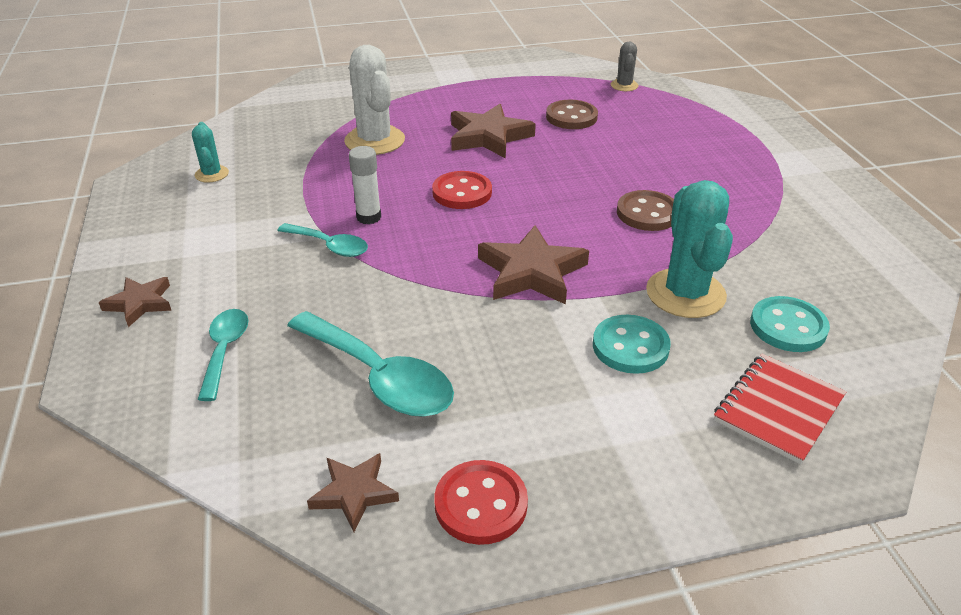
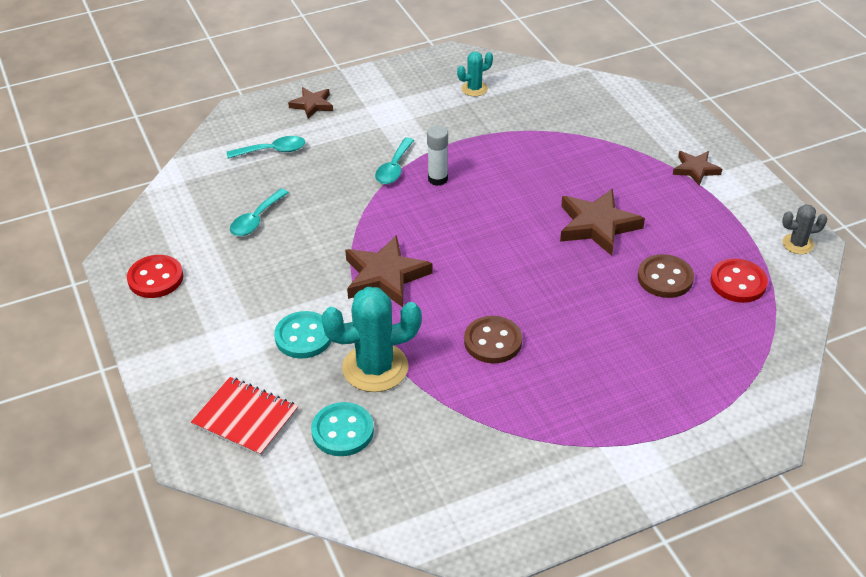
camera: 80 degrees right, 5 degrees up
(354, 493) = (162, 228): brown star -> brown star (695, 169)
(375, 141) = (560, 158): white cactus -> none
(379, 377) = (256, 219): turquoise spoon -> turquoise spoon, size x0.59
(462, 193) = (490, 223): red button -> red button (738, 283)
(624, 85) = (765, 315): grey cactus -> grey cactus (797, 244)

